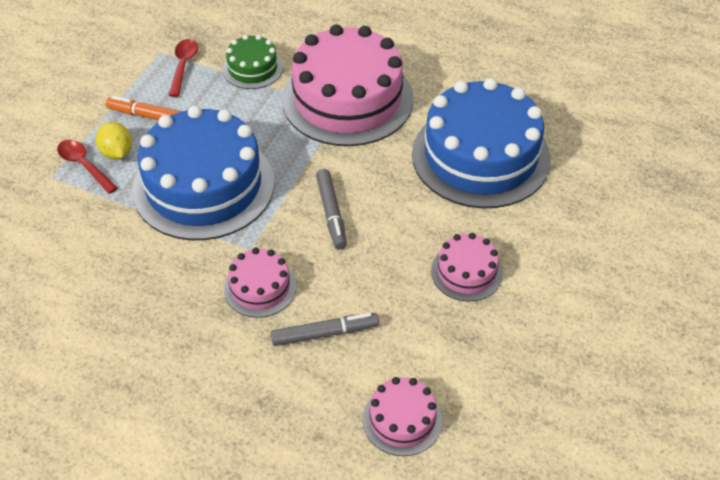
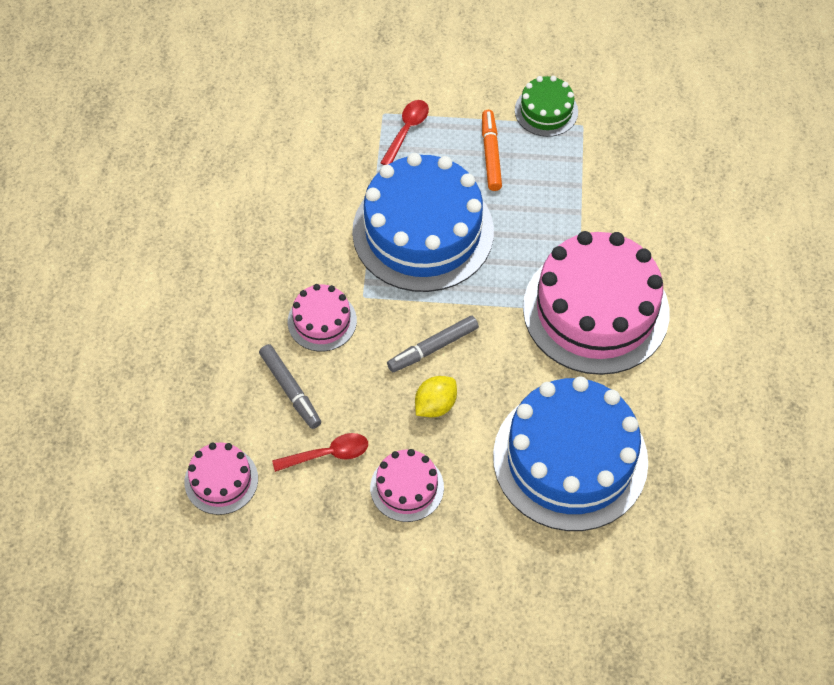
camera: 70 degrees right, 10 degrees up
(117, 152) = (433, 148): yellow lemon -> yellow lemon (435, 405)
(183, 66) = (572, 152): red spoon -> red spoon (328, 454)
(252, 68) = (599, 211): green cake -> green cake (546, 111)

